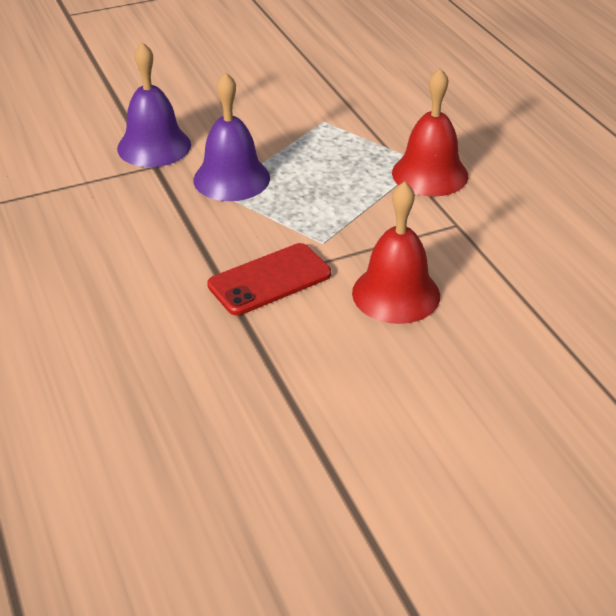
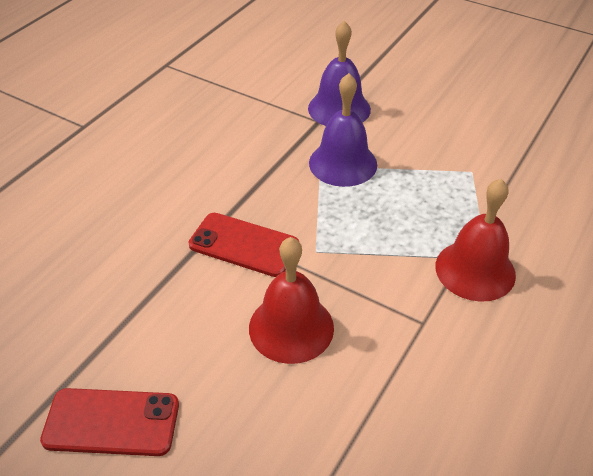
camera: 55 degrees right, 5 degrees up
(403, 445) = (111, 422): none -> red phone

